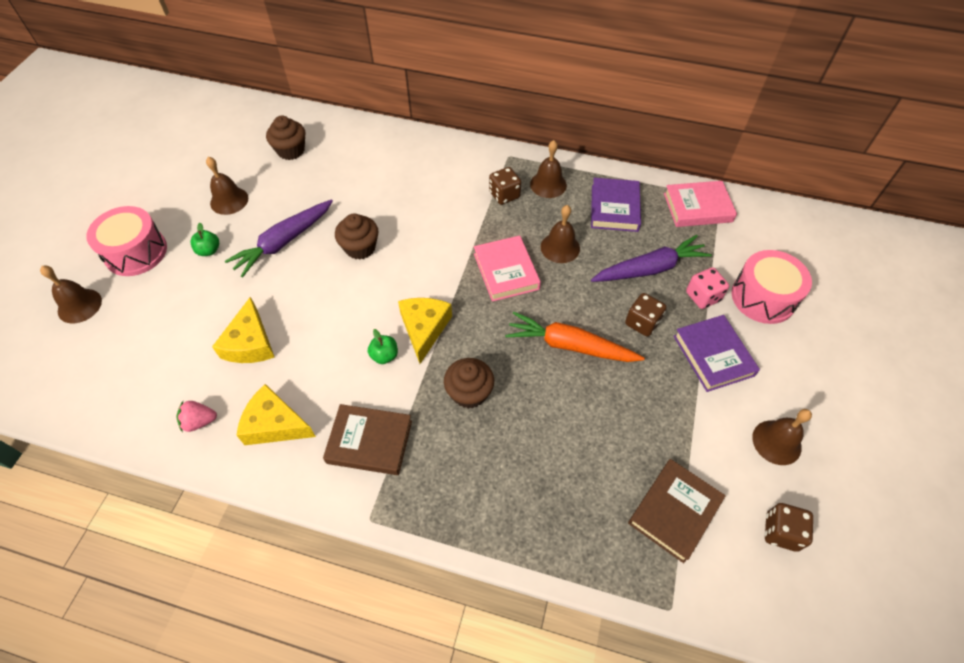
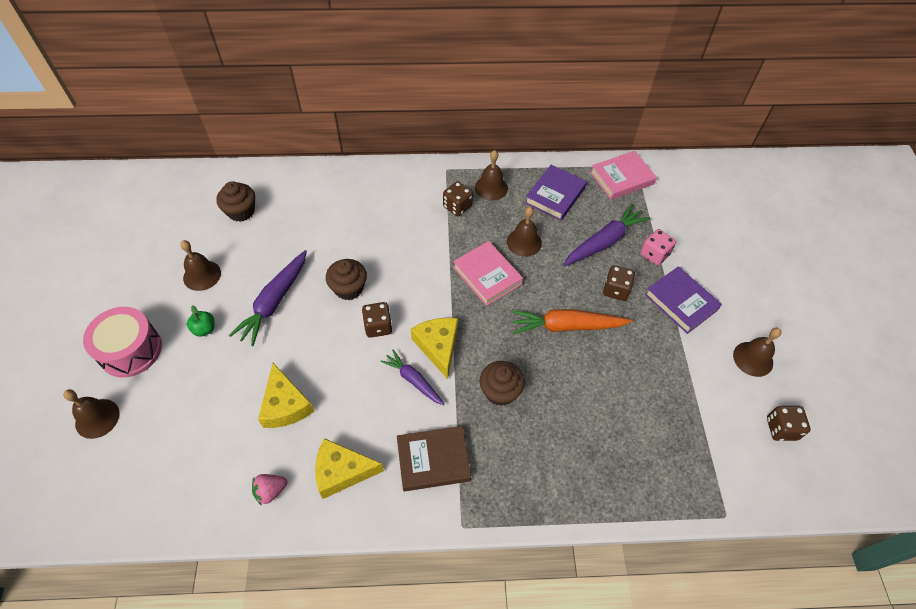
camera: 20 degrees left, 0 degrees up
(372, 292) = (378, 326): none -> brown dice
(384, 356) = (413, 380): green apple -> purple carrot
(614, 208) = (555, 195): purple book -> purple book turned 45 degrees clockwise
(674, 511) = (699, 438): brown book -> none
(763, 297) = (700, 243): pink drum -> none

